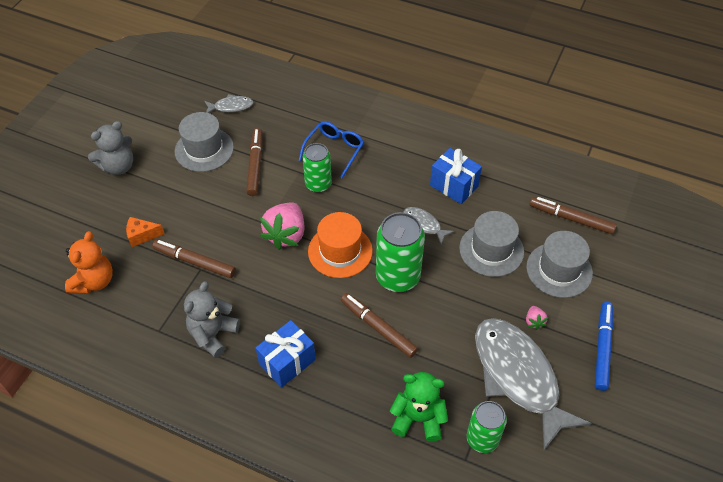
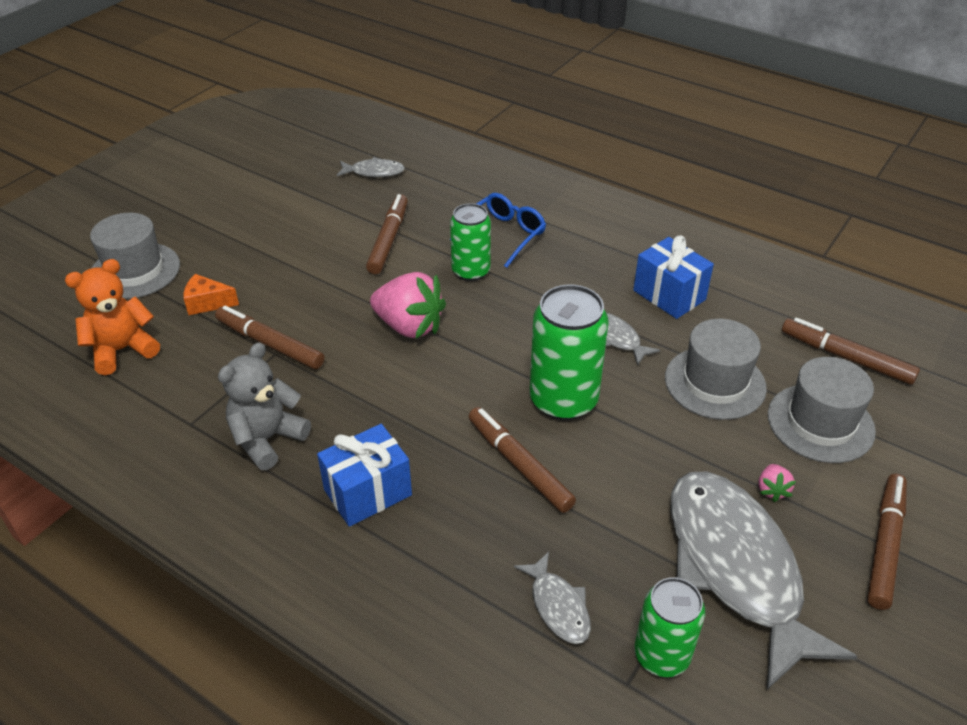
camera: 10 degrees right, 10 degrees down
(94, 281) = (122, 350): orange teddy bear -> orange teddy bear turned 150 degrees counterclockwise
(118, 166) = (203, 221): grey teddy bear -> none
(204, 149) = (324, 215): grey hat -> grey hat (135, 271)
(286, 235) = (409, 326): pink strawberry -> pink strawberry turned 90 degrees counterclockwise
(340, 251) = (483, 356): orange hat -> none
(418, 418) = (558, 606): green teddy bear -> grey fish
(602, 348) = (884, 545): blue marker -> brown marker

